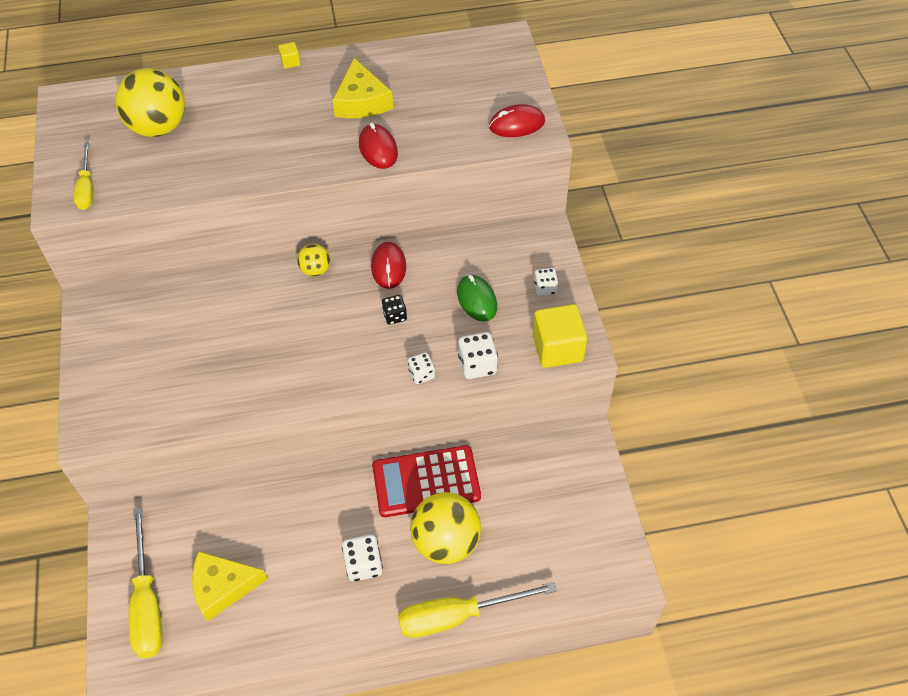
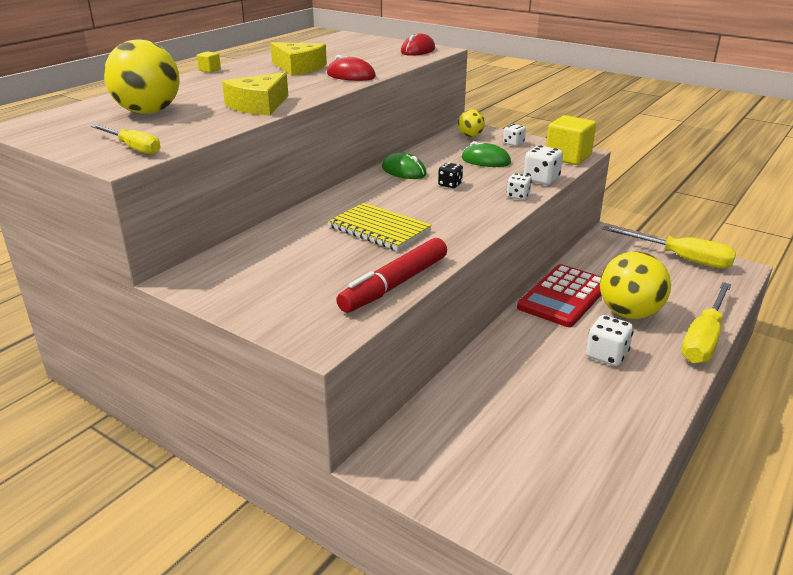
camera: 45 degrees left, 25 degrees down
(147, 603) = (500, 491): yellow screwdriver -> yellow screwdriver (680, 258)
(191, 412) = (394, 284): none -> red marker
(222, 587) = (539, 435): yellow cheese -> yellow cheese (259, 105)
(265, 338) = (379, 229): none -> yellow notebook
(315, 270) = (354, 190): yellow ball -> yellow ball (470, 136)
(388, 267) = (403, 171): red mouse -> green mouse

